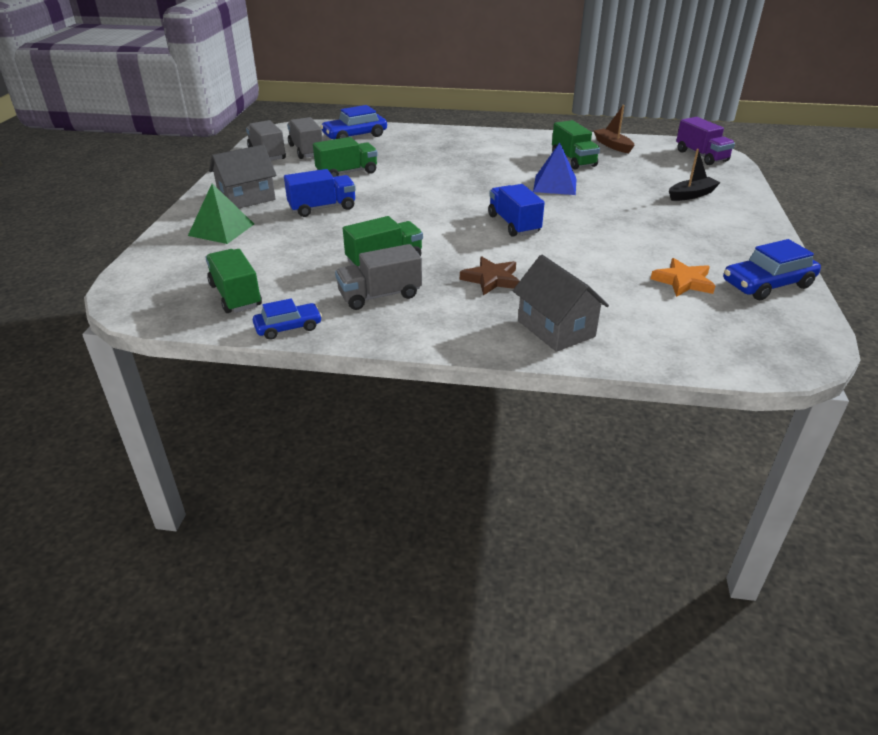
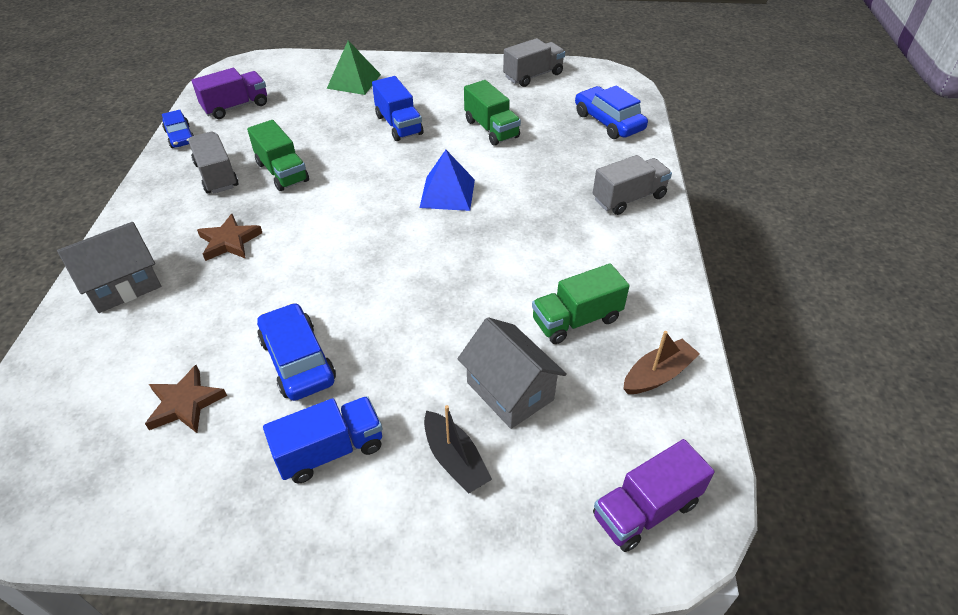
camera: 85 degrees right, 10 degrees up
(236, 296) = (236, 107): green truck -> purple truck
(247, 198) = (420, 82): grey house -> grey house (510, 391)
(306, 151) = (550, 96): grey truck -> grey truck (629, 198)
(514, 224) = (355, 257): blue truck -> blue truck (330, 451)
(555, 185) = (477, 296): blue pyramid -> blue pyramid (447, 193)
(683, 281) = (185, 403): orange star -> brown star
(767, 284) = (153, 499): blue car -> blue car (297, 360)

